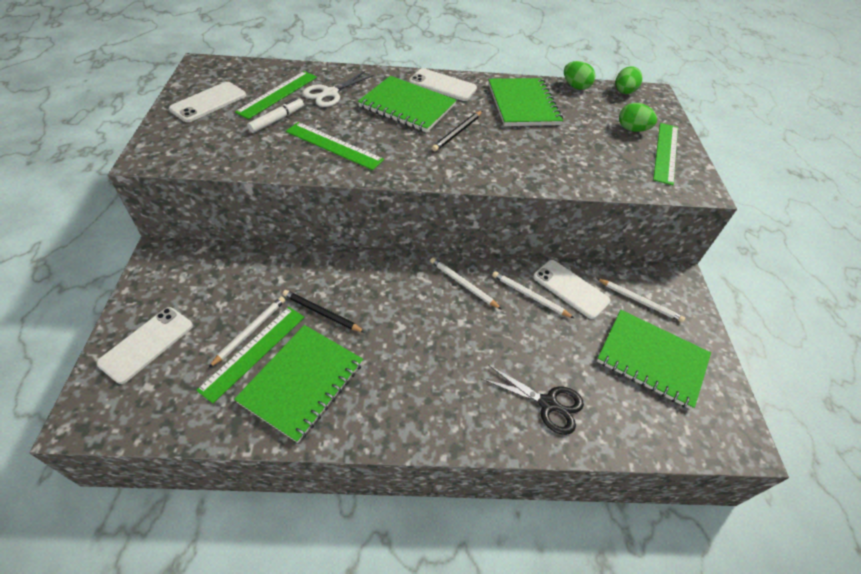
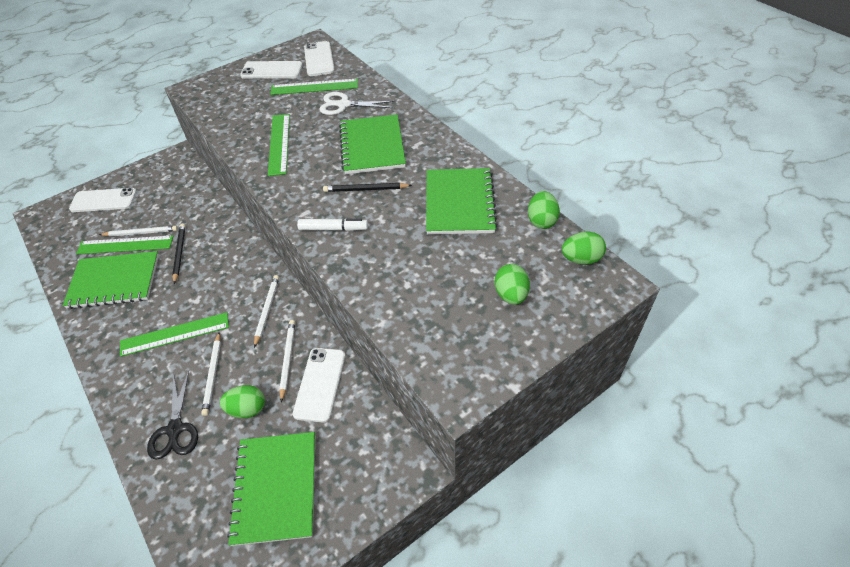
camera: 60 degrees right, 0 degrees up
(277, 120) = (283, 105): white marker -> white marker (333, 229)
(442, 85) = (428, 146): white phone -> white phone (319, 59)
(523, 104) = (459, 203): green notebook -> green notebook turned 45 degrees counterclockwise
(562, 344) = (247, 409): none -> green egg
(639, 301) = (347, 446): white pencil -> white pencil (213, 374)
(666, 152) = (497, 338): green ruler -> green ruler (175, 334)

